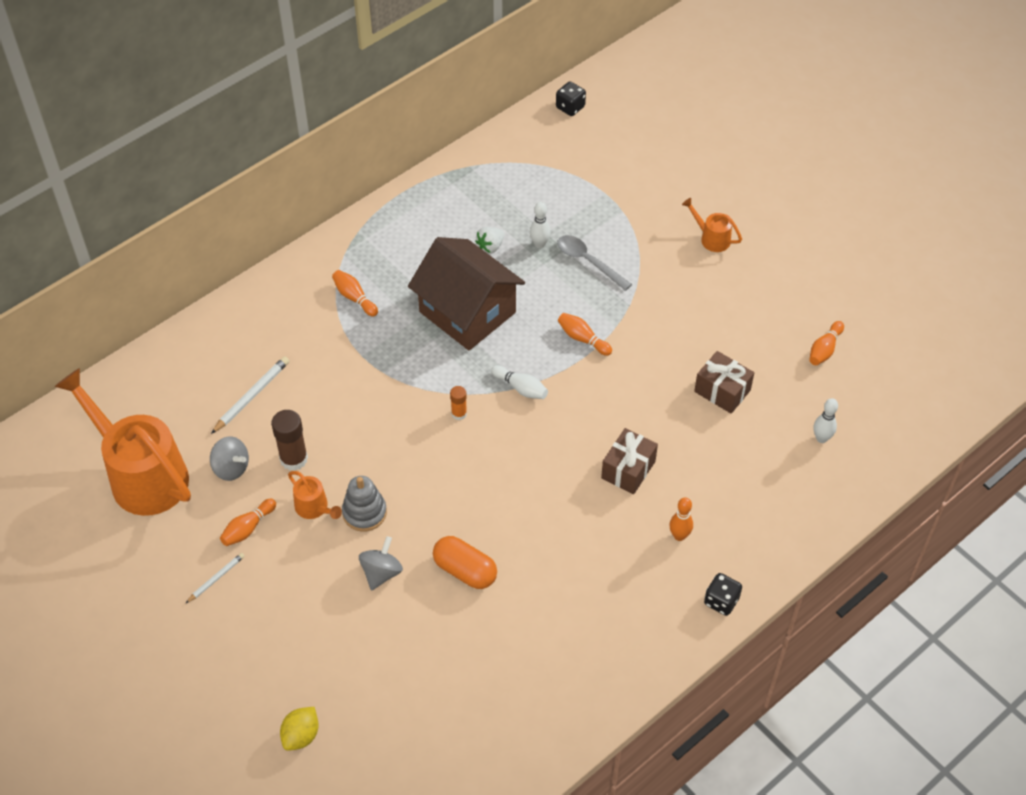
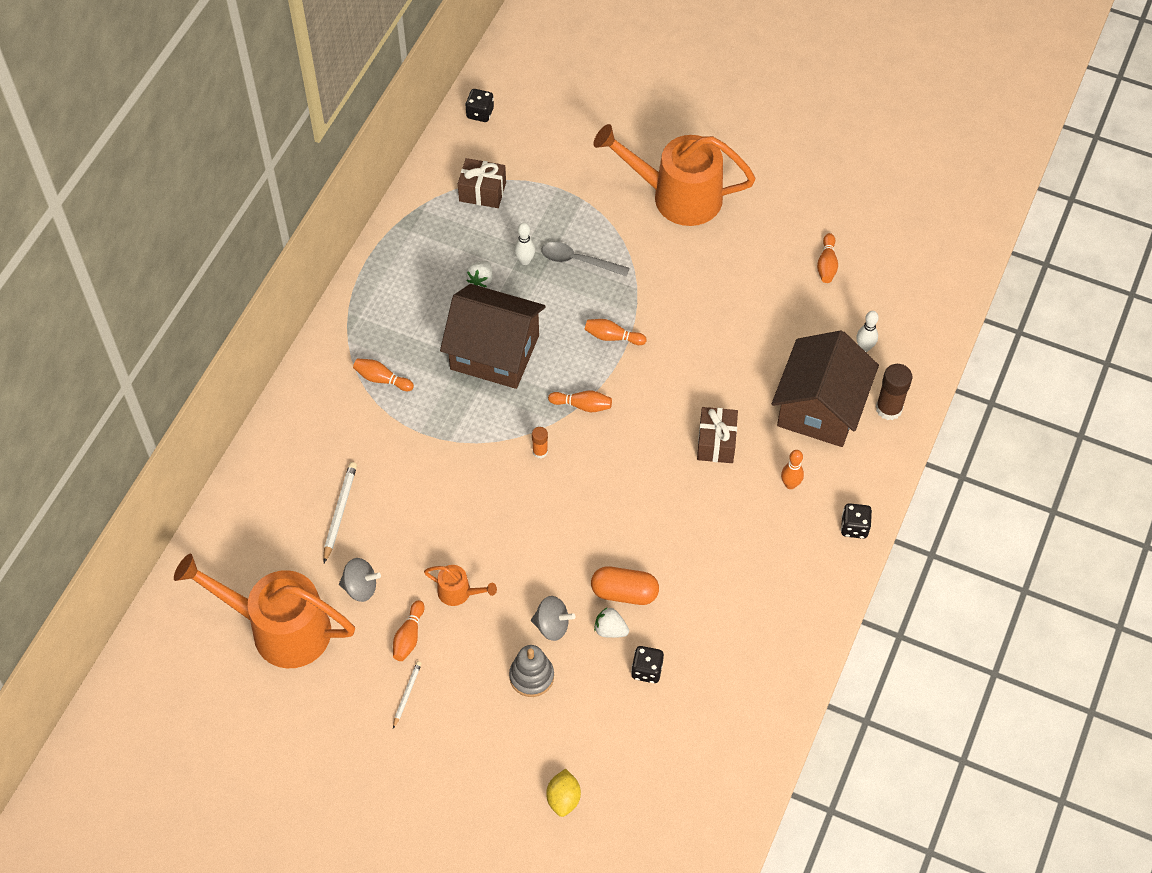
camera: 25 degrees left, 5 degrees up
(294, 459) = (413, 555): brown glue stick -> brown glue stick (889, 408)
(364, 512) = (506, 578): grey stacking toy -> grey stacking toy (531, 676)
(381, 572) = (552, 625): grey spinning top -> grey spinning top turned 105 degrees clockwise
(433, 599) = (610, 630): none -> white strawberry
(446, 650) = (647, 670): none -> black dice
(521, 388) = (582, 405): white bowling pin -> orange bowling pin
(711, 238) = (676, 196): orange watering can -> orange watering can, size x2.34
(722, 391) = (759, 338): brown gift -> brown gift (482, 192)
(747, 477) = (820, 408): none -> brown house

